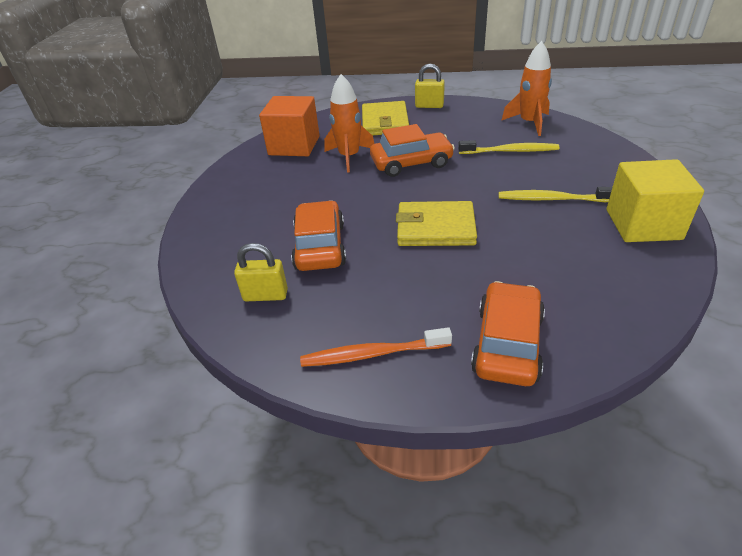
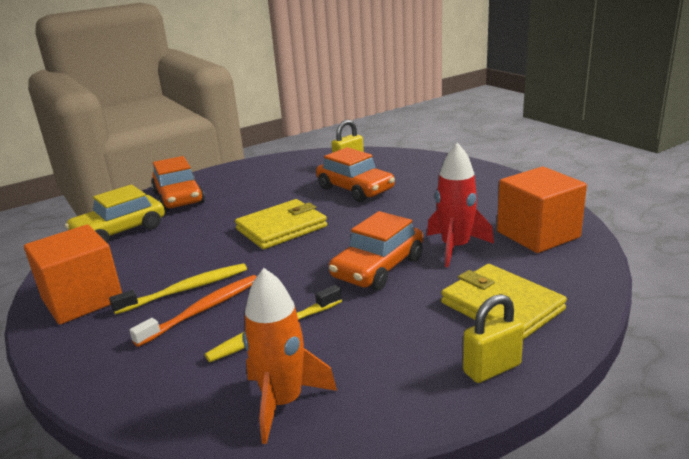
camera: 140 degrees right, 15 degrees down
(349, 157) = (455, 247): orange rocket -> red rocket
(372, 354) = (254, 172): orange toothbrush -> orange toothbrush (203, 310)
(602, 307) = (120, 231): none -> yellow car
(643, 224) = (82, 299): yellow cube -> orange cube

